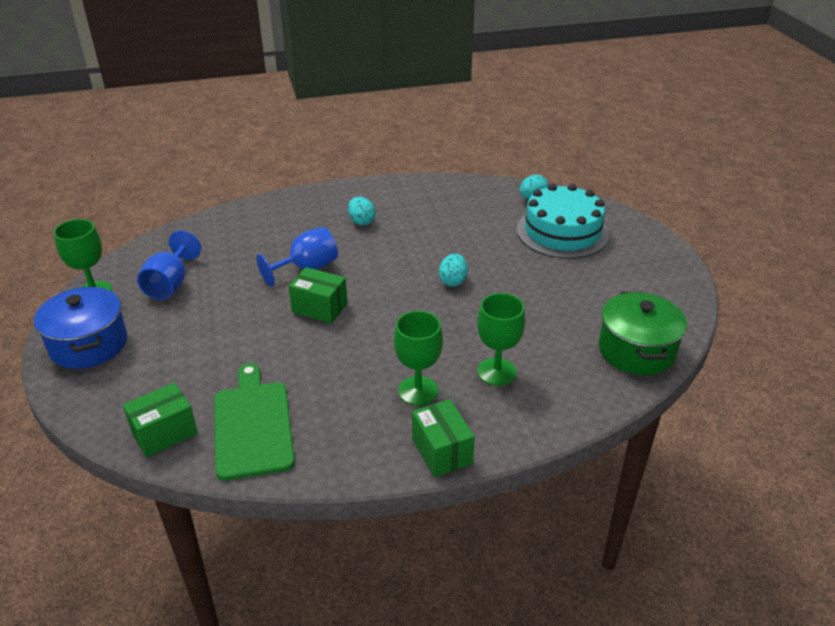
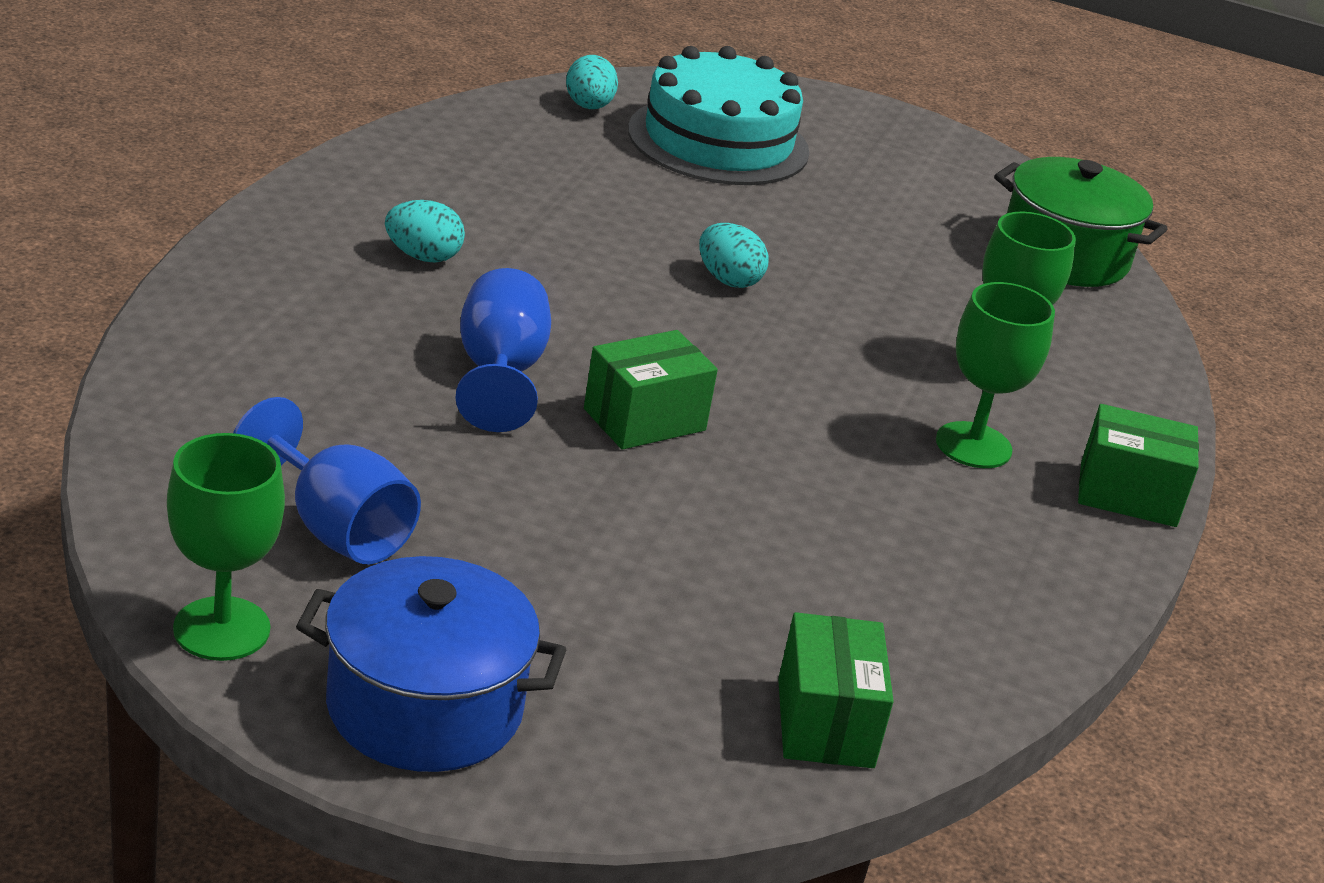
camera: 60 degrees left, 5 degrees down
(252, 425) = (900, 625): green cutting board -> none

